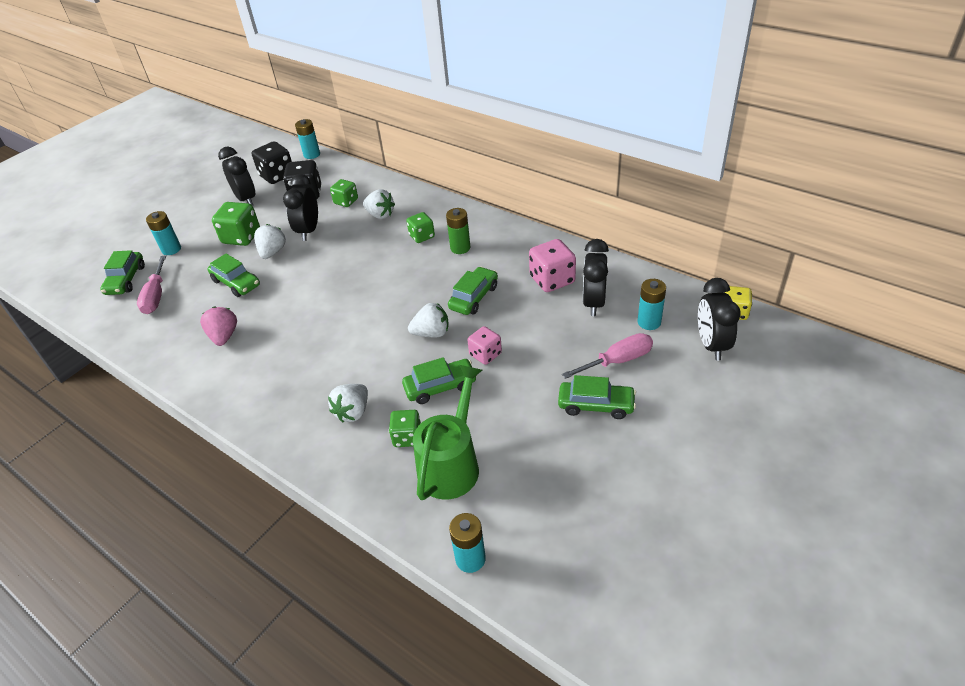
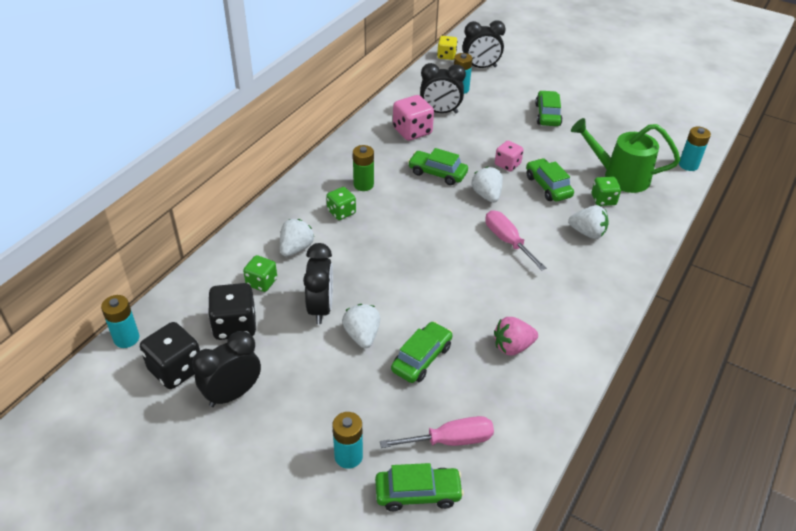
camera: 100 degrees left, 0 degrees up
(241, 237) = (327, 376): green dice -> none
(272, 252) = (362, 335): white strawberry -> white strawberry turned 75 degrees clockwise
(309, 231) = (320, 308): black clock -> black clock turned 90 degrees counterclockwise
(618, 361) = (503, 104): pink screwdriver -> pink screwdriver (507, 241)

